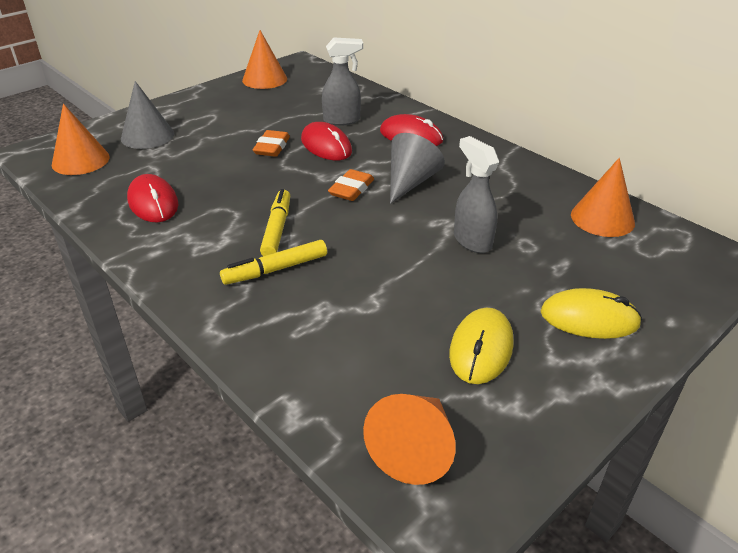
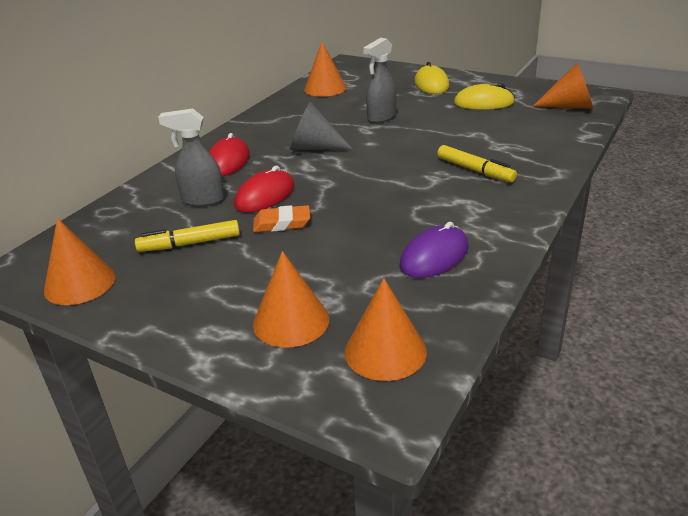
camera: 105 degrees left, 5 degrees down
(147, 136) = (291, 321): grey cone -> orange cone
(153, 202) = (434, 256): red mouse -> purple mouse
(277, 229) = (424, 183): yellow marker -> yellow marker (189, 243)
(342, 120) = (202, 200): grey spray bottle -> grey spray bottle turned 60 degrees counterclockwise
(351, 189) = (341, 167): orange eraser -> none

